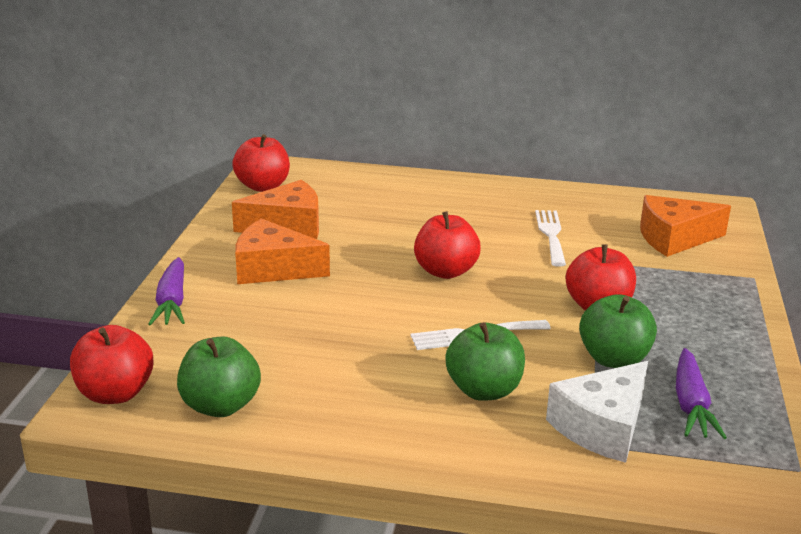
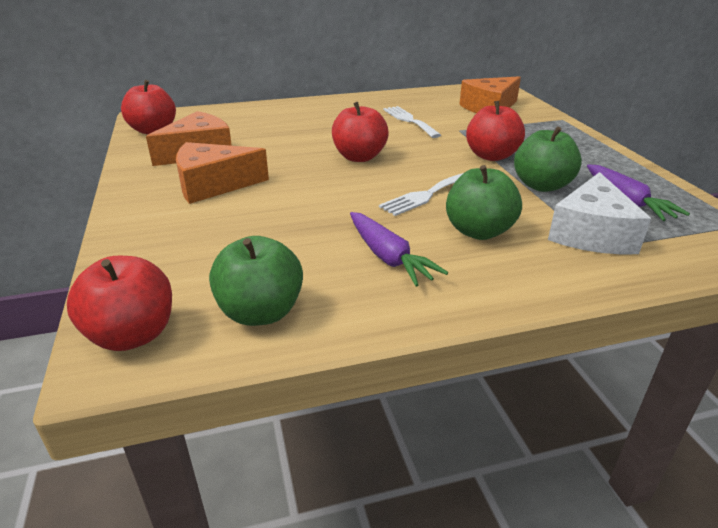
camera: 25 degrees left, 5 degrees up
(172, 302) = (134, 232): purple carrot -> purple carrot (388, 257)

